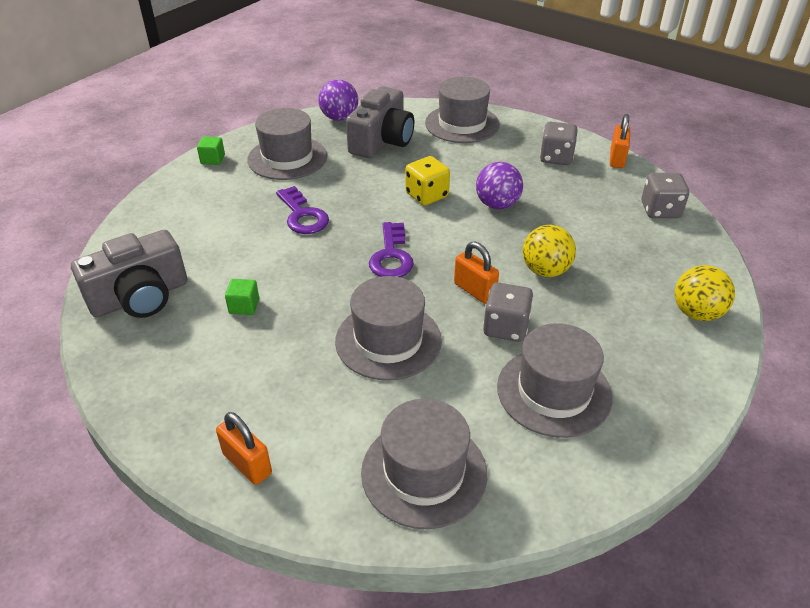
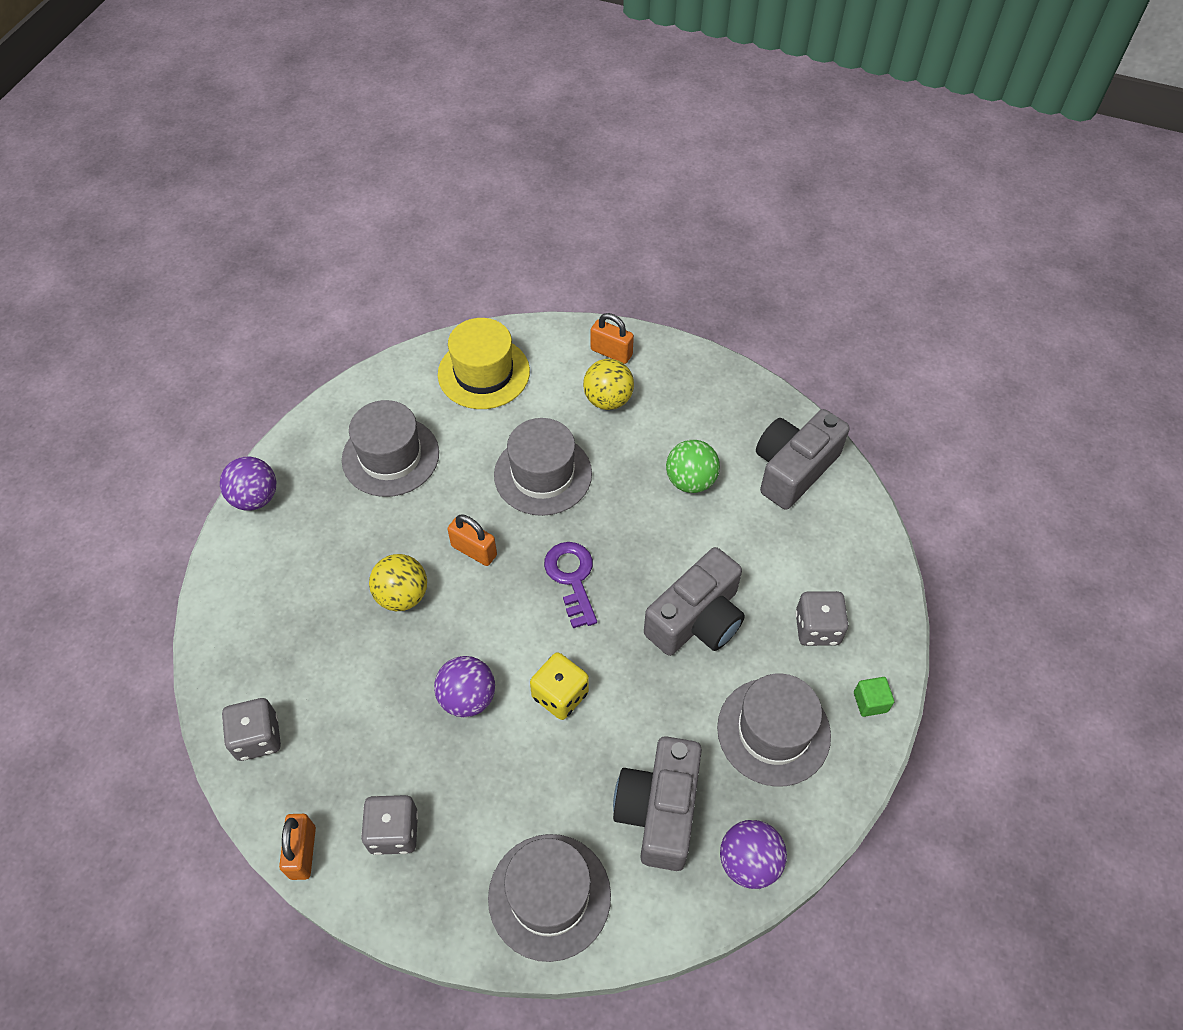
camera: 165 degrees right, 15 degrees up
(244, 306) = (690, 481): green cube -> green ball
(302, 215) = (696, 619): purple key -> grey camera
(424, 472) = (483, 373): grey hat -> yellow hat
(506, 327) = (437, 512): grey dice -> grey dice (817, 628)
(696, 313) = (248, 572): yellow ball -> yellow ball (608, 400)
(708, 378) = (255, 498): none -> purple ball

